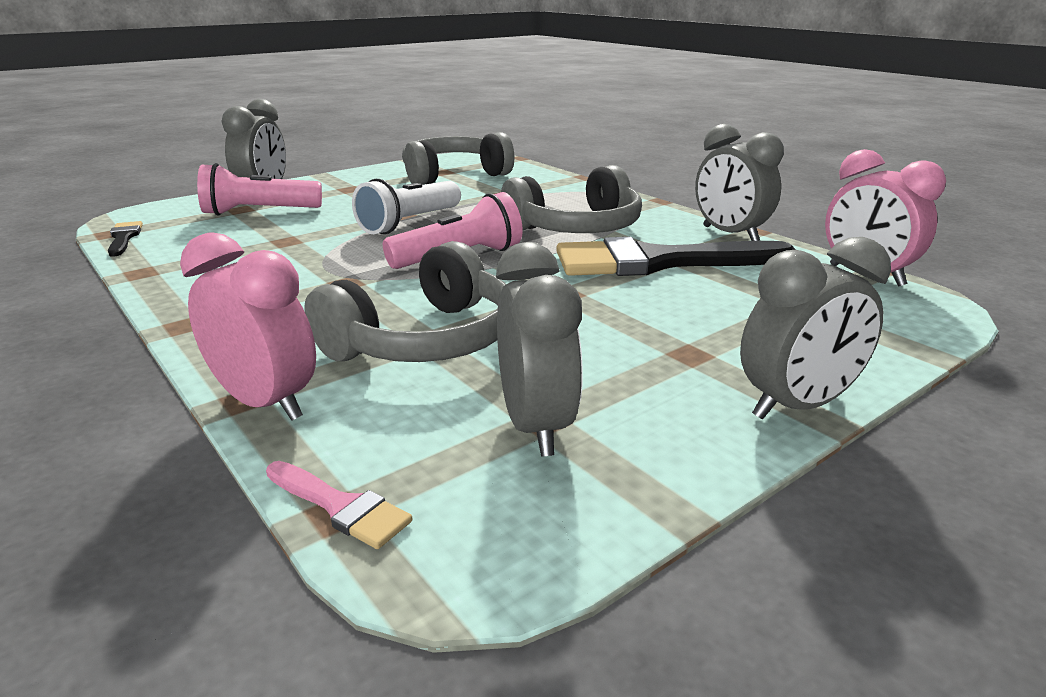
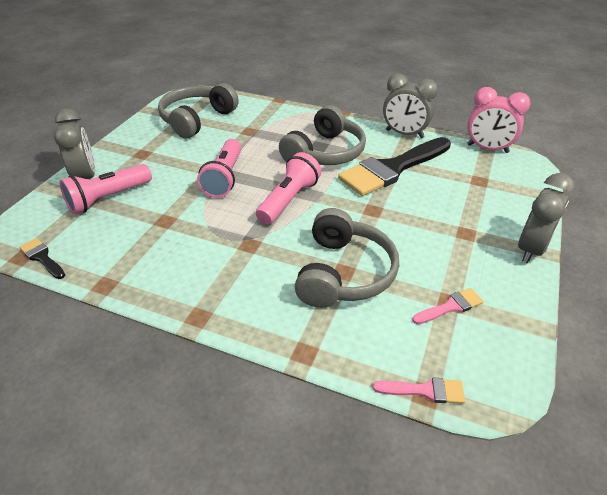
camera: 30 degrees left, 15 degrees up
(265, 403) = (319, 350): pink clock -> none
(409, 223) = (224, 178): white flashlight -> pink flashlight
(536, 426) = (450, 307): grey clock -> pink brush

